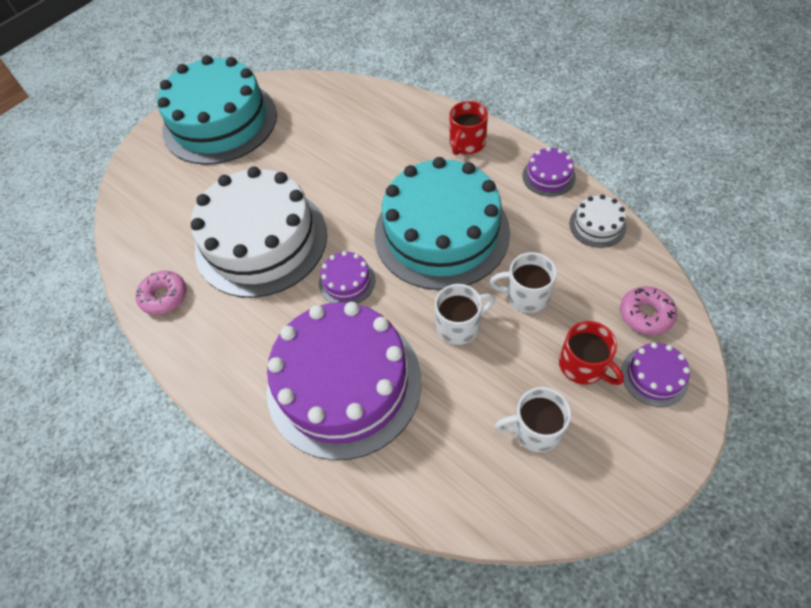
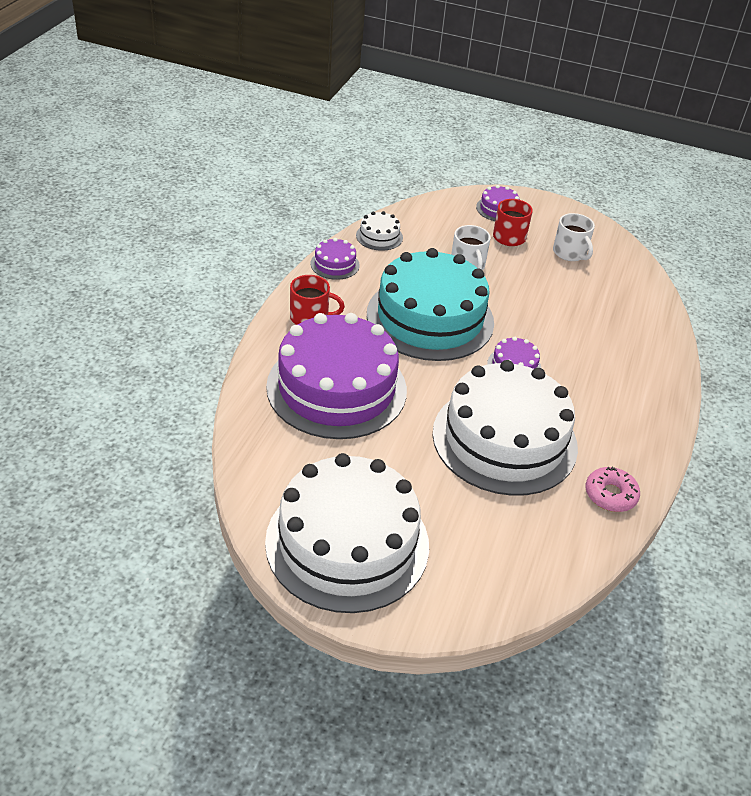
camera: 120 degrees left, 15 degrees down
(220, 122) = (347, 543): turquoise cake -> white cake
(344, 383) = (604, 347): purple cake -> purple cake (336, 388)
(459, 325) = (515, 295): white mug -> none
(645, 314) = (452, 213): pink donut -> none

